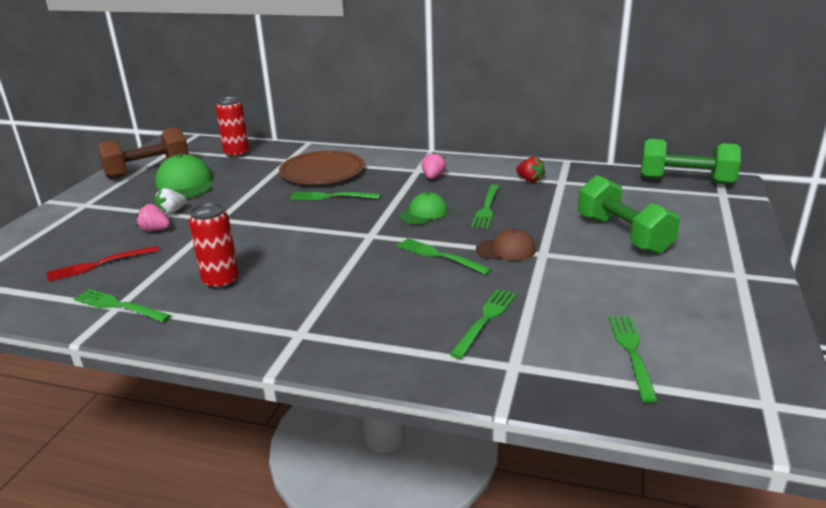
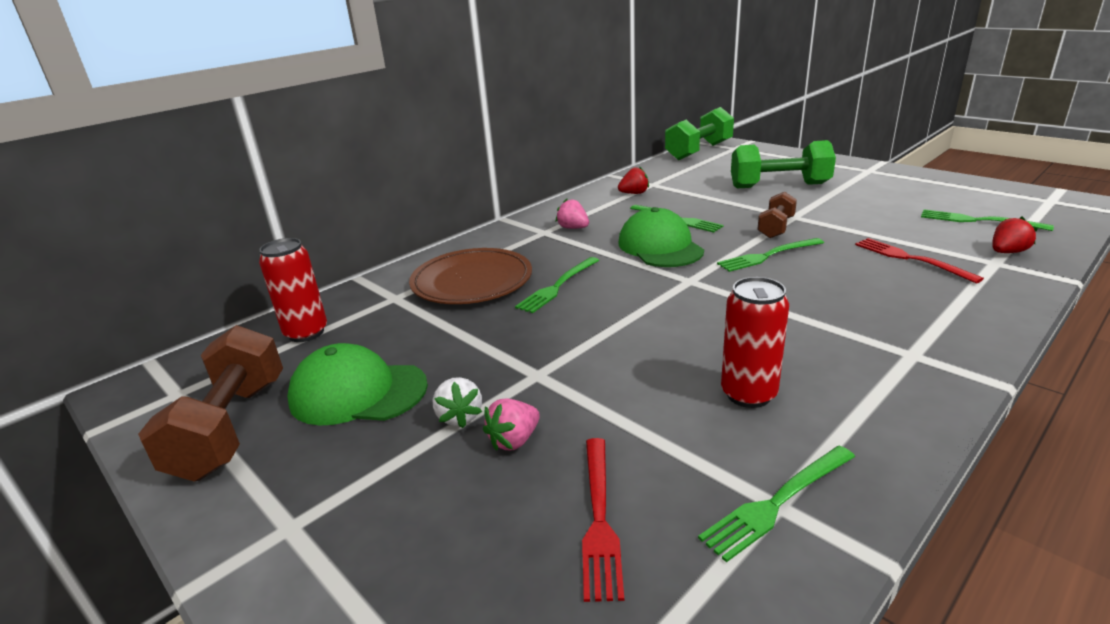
camera: 60 degrees left, 0 degrees up
(423, 213) = (660, 247): green cap -> green cap, size x1.59
(485, 320) = (910, 259): green fork -> red fork
(506, 250) = (775, 228): brown cap -> brown dumbbell
(548, 372) = (1007, 252): none -> red strawberry

